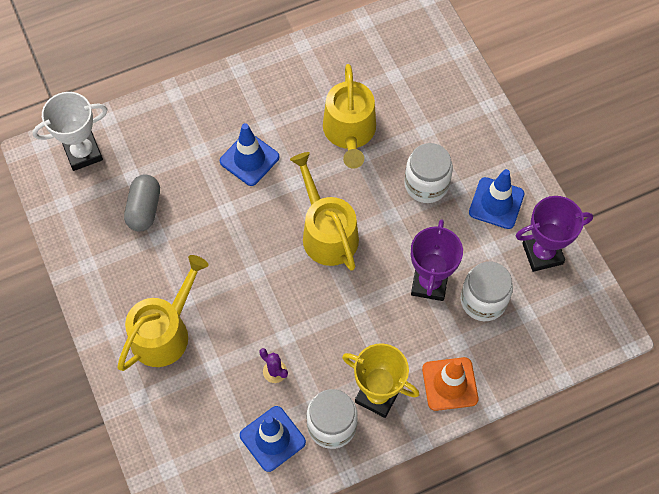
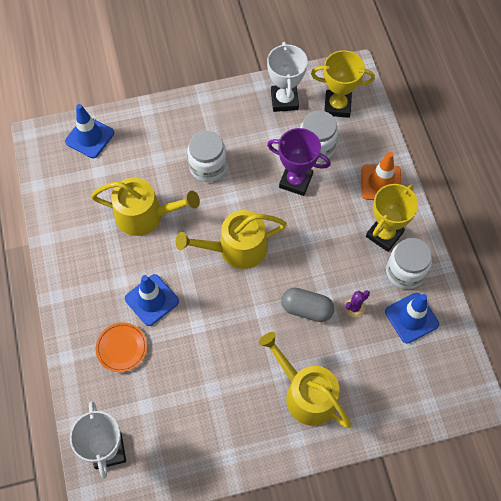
camera: 80 degrees left, 0 degrees up
(144, 209) = (182, 398): grey capsule -> grey capsule (306, 309)
(191, 142) = (122, 348): none -> orange plate
(496, 203) = (235, 121): blue traffic cone -> blue traffic cone (89, 137)
(542, 253) = (284, 100): purple trophy -> white trophy
(551, 317) = (337, 106): none -> yellow trophy

